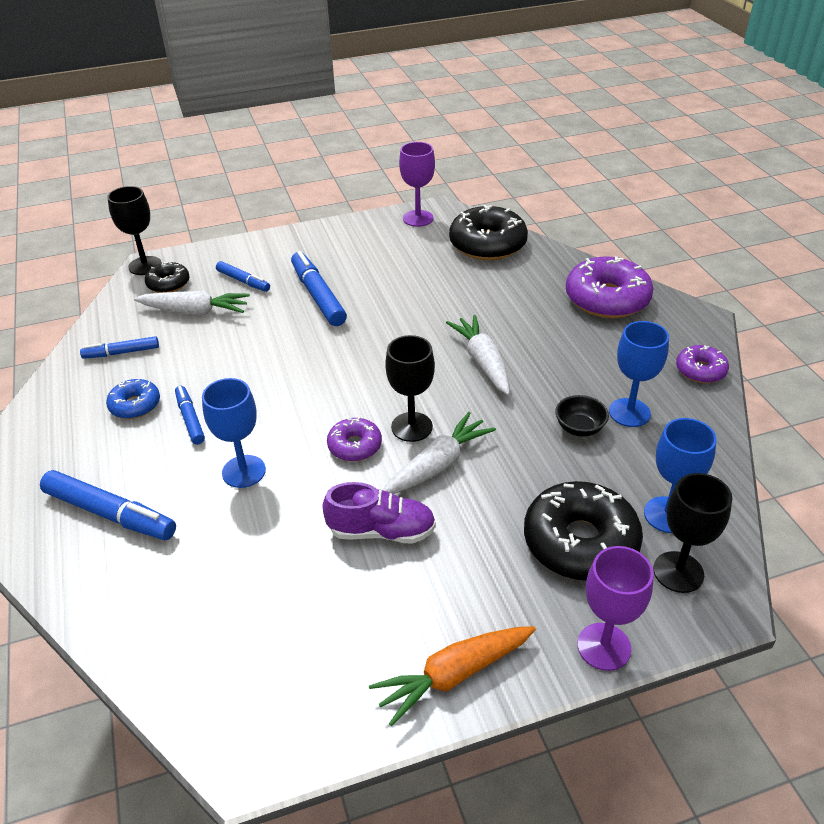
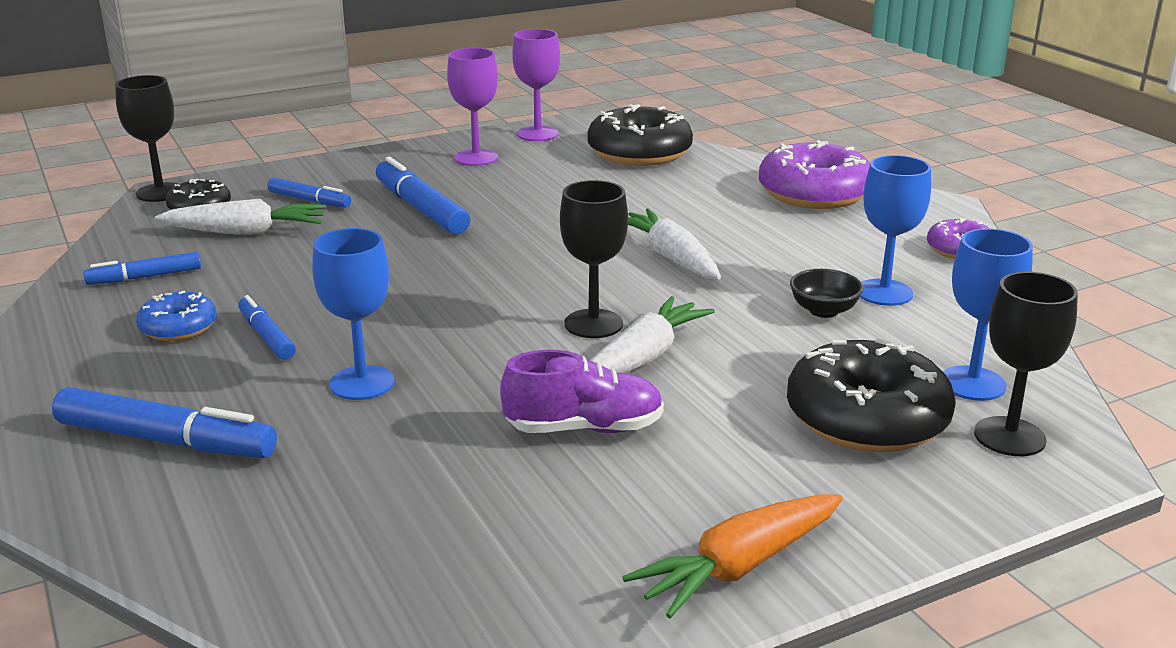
camera: 10 degrees left, 15 degrees down
(355, 446) = (518, 347): purple donut -> none
(604, 646) = (939, 518): purple goblet -> purple goblet (476, 158)

